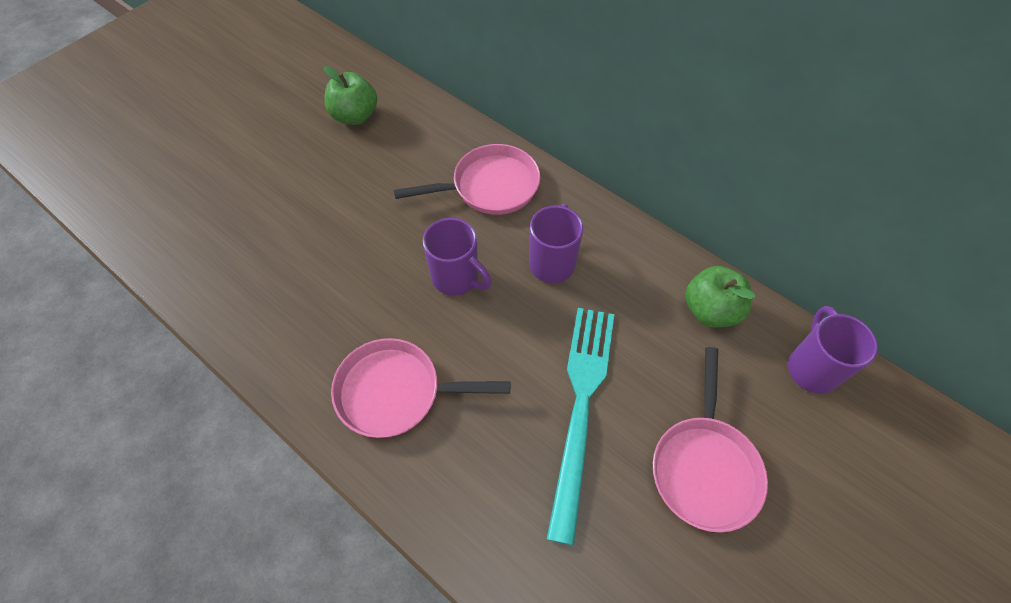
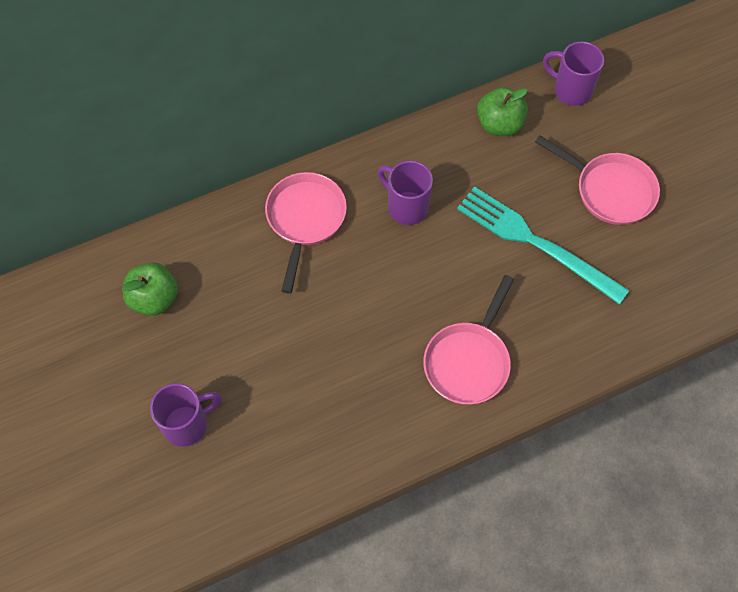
camera: 65 degrees left, 5 degrees up
(457, 278) = (386, 281): purple mug -> purple mug (187, 424)

